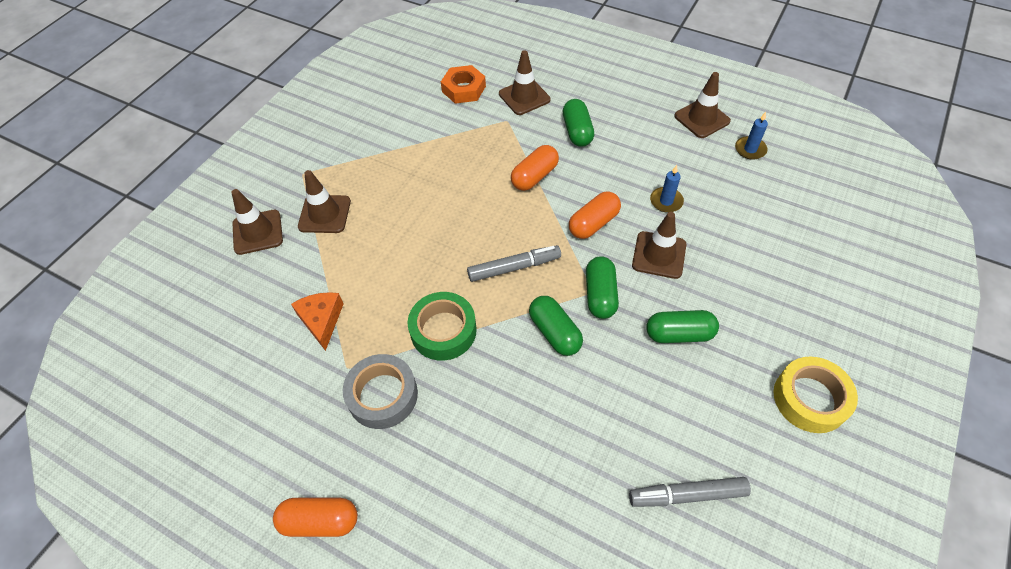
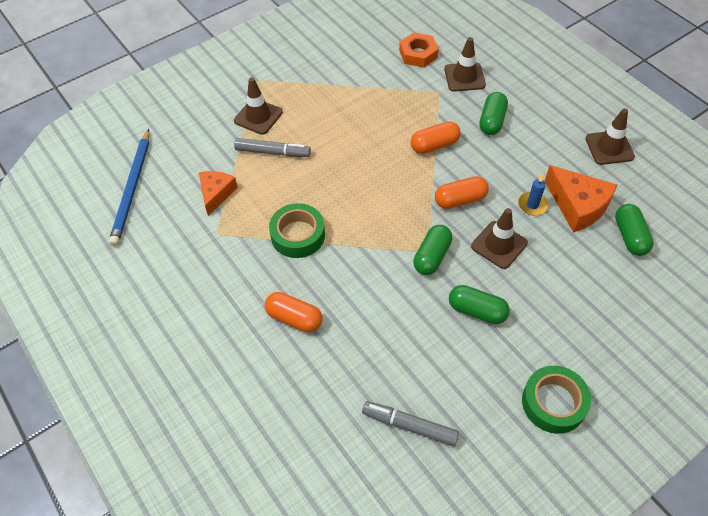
camera: 25 degrees right, 0 degrees up
(212, 356) = (132, 189): none -> blue pencil
(257, 232) = (204, 113): brown traffic cone -> none
(320, 521) = (147, 327): orange capsule -> orange capsule (294, 318)
(382, 395) = (231, 263): grey tape -> none
(514, 267) = (377, 210): grey marker -> grey marker (273, 152)
(555, 332) = (379, 270): green capsule -> green capsule (630, 237)
(708, 186) = (577, 206): none -> orange cheese
(750, 149) = (636, 189): blue candle -> none
(810, 399) = (553, 403): yellow tape -> green tape

